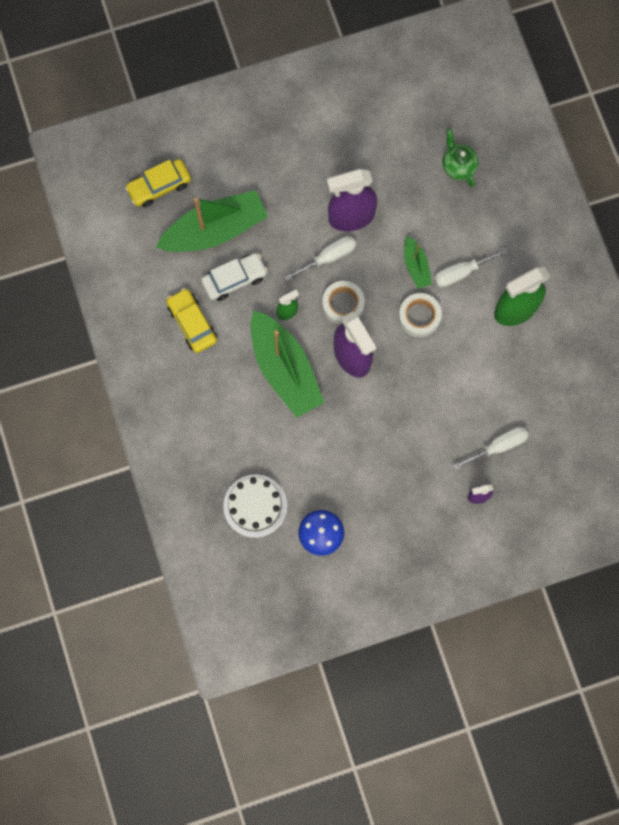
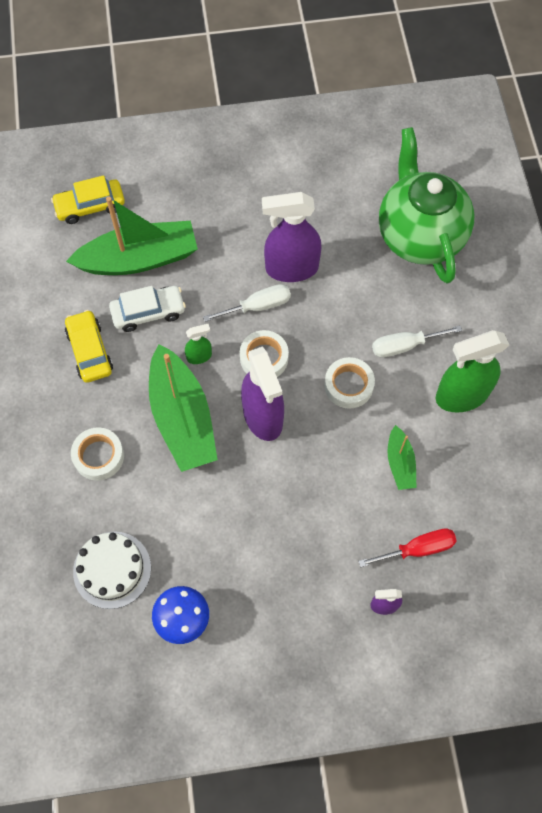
camera: 10 degrees right, 10 degrees down
(222, 414) = (98, 456): none -> white tape
(416, 266) = (354, 331): green boat -> green boat (400, 463)
(458, 166) = (419, 235): green teapot -> green teapot, size x2.29
(498, 446) = (418, 549): white screwdriver -> red screwdriver

